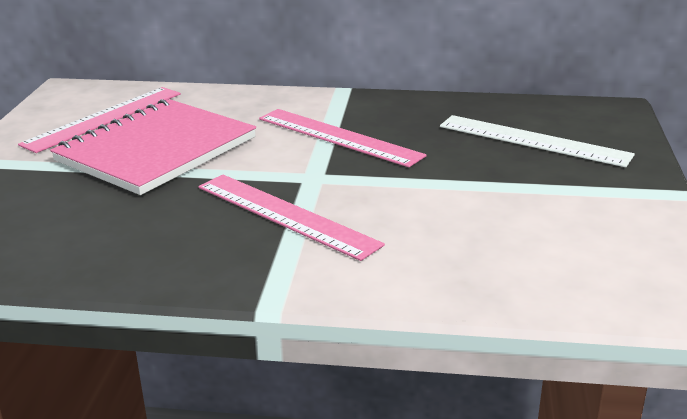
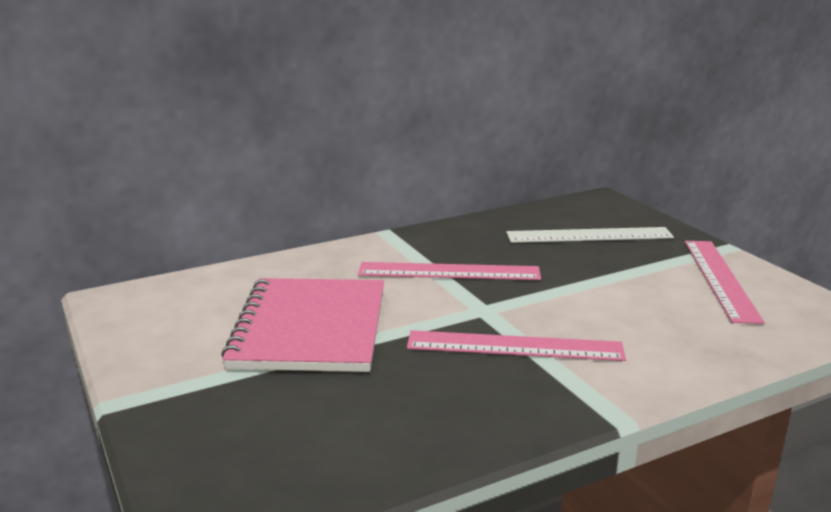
camera: 35 degrees left, 5 degrees down
(104, 118) = (205, 315): pink ruler -> pink ruler (720, 279)

